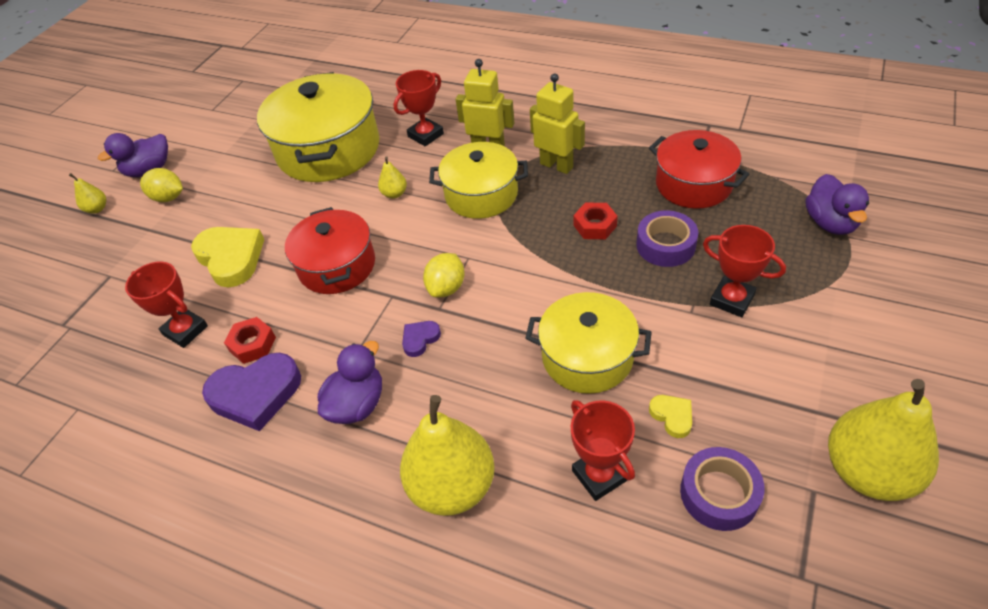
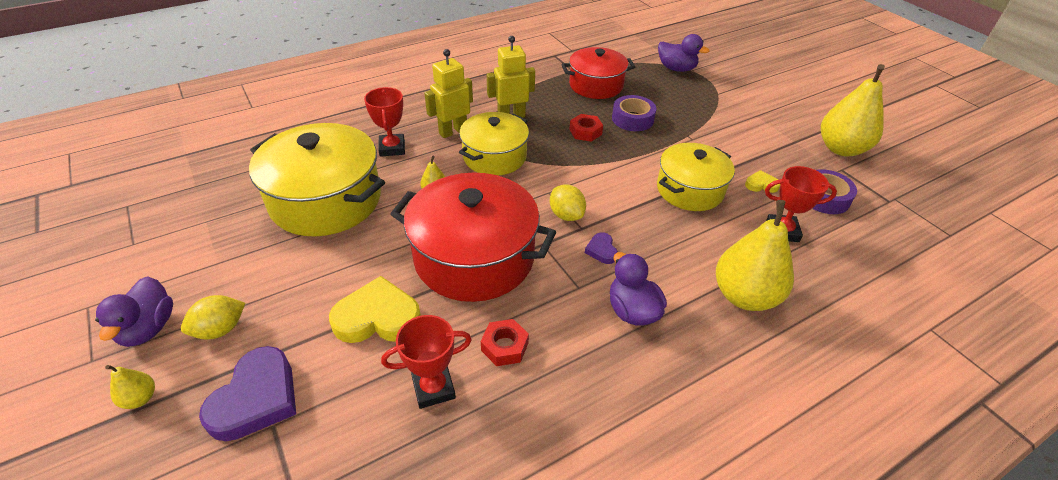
camera: 60 degrees left, 5 degrees down
(256, 394) = (564, 367): purple heart -> purple heart (256, 398)
(337, 266) = (474, 257): red pot -> red pot, size x1.57
(731, 300) = (697, 123): red trophy -> none

